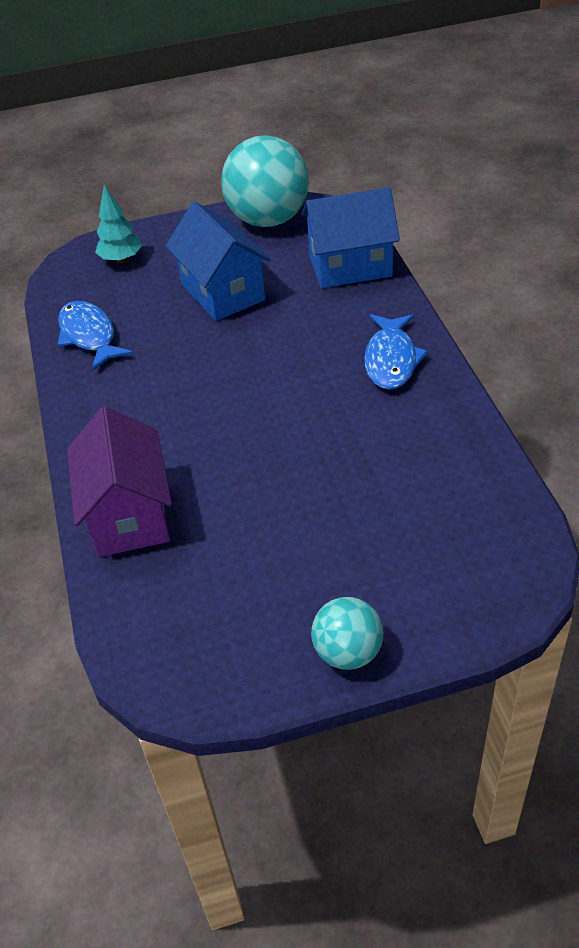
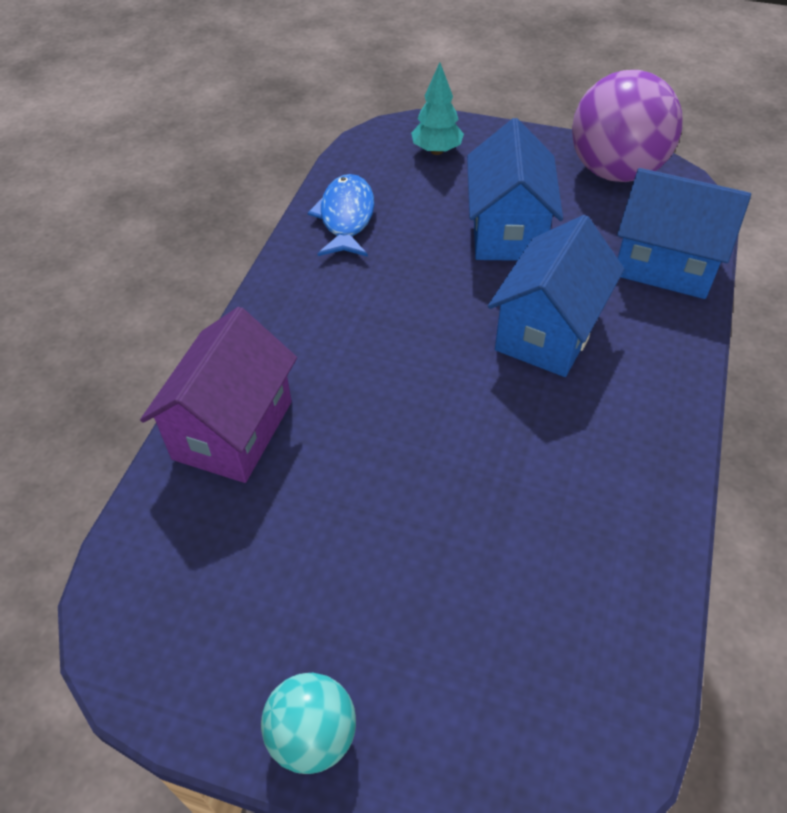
camera: 30 degrees right, 5 degrees up
(268, 219) = (615, 171): turquoise ball -> purple ball
(305, 343) = (548, 331): none -> blue house
(391, 360) = (629, 400): blue fish -> none

